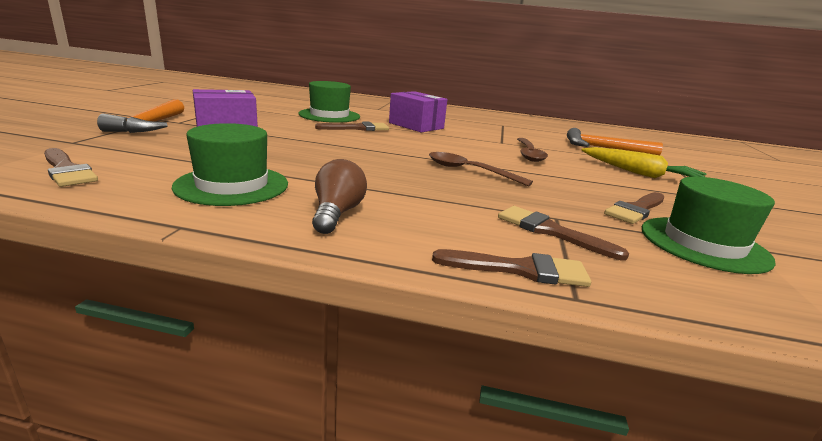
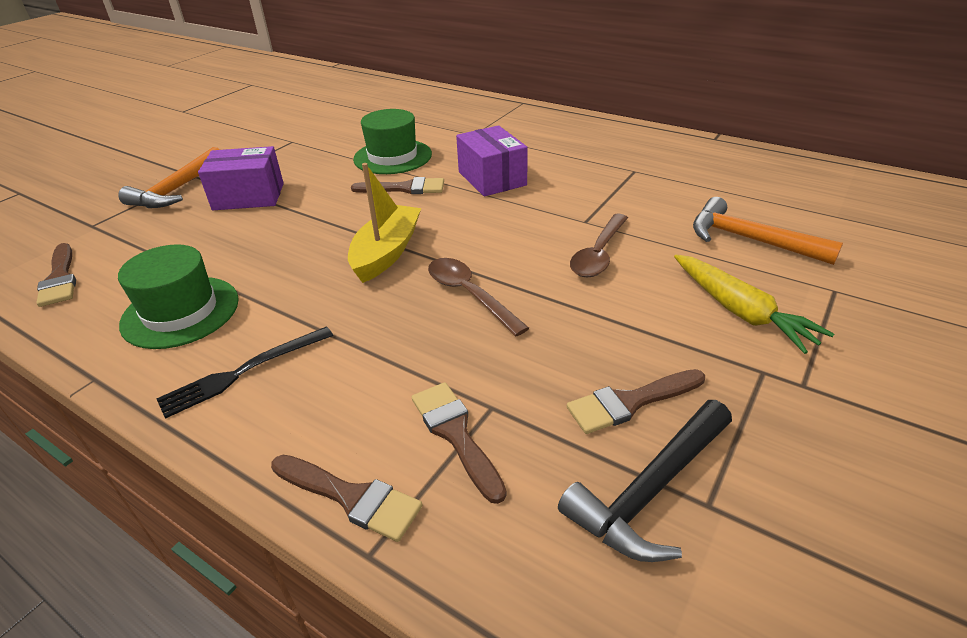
camera: 25 degrees right, 15 degrees up
(337, 213) = (243, 372): brown light bulb -> black fork
(382, 154) = (387, 252): none -> yellow boat
(703, 244) = (651, 490): green hat -> black hammer

